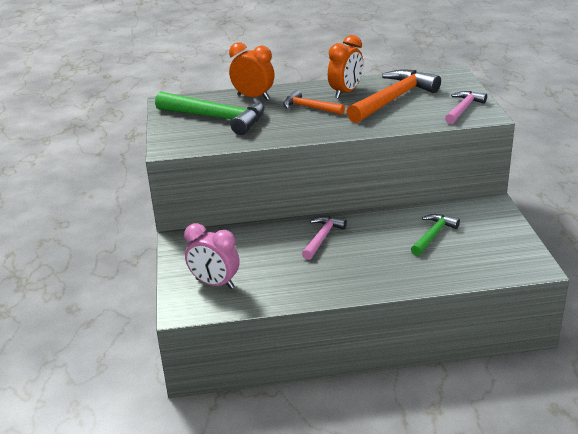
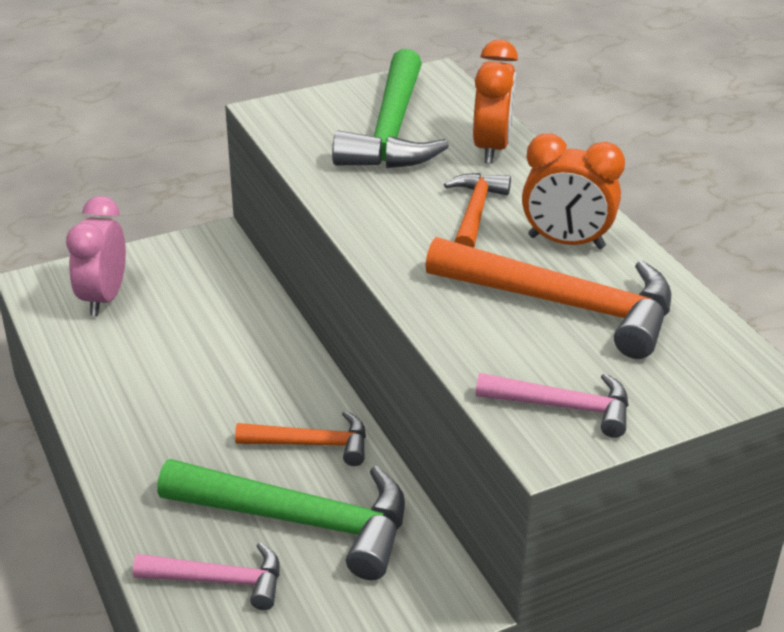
camera: 70 degrees right, 5 degrees up
(322, 238) = (255, 381): pink hammer -> pink hammer (219, 580)
(379, 226) = (311, 444): none -> orange hammer
(433, 235) = (300, 520): green hammer -> green hammer, size x1.80

